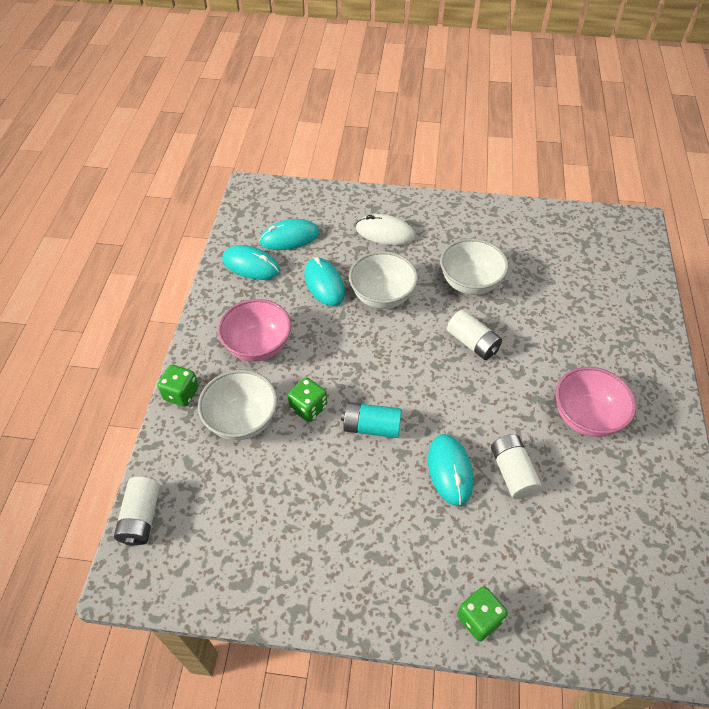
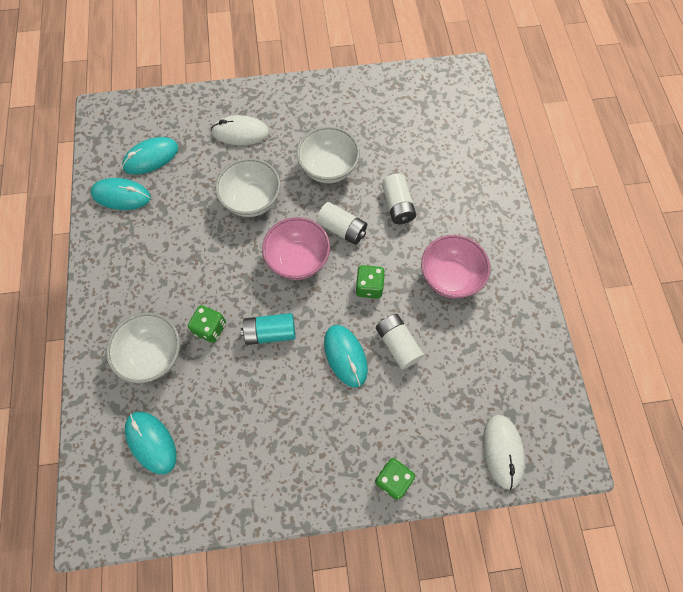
camera: 15 degrees left, 15 degrees up
(141, 517) = (87, 470): white battery -> white battery (397, 205)
(181, 393) = (90, 343): green dice -> green dice (369, 287)
(258, 346) = (149, 278): pink bowl -> pink bowl (298, 260)
(324, 284) = (195, 200): turquoise mouse -> turquoise mouse (151, 442)
(620, 622) = (502, 451): none -> white mouse

